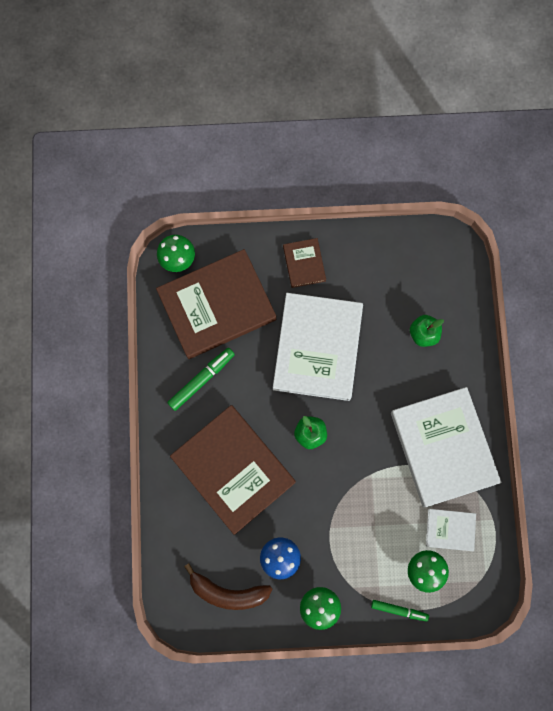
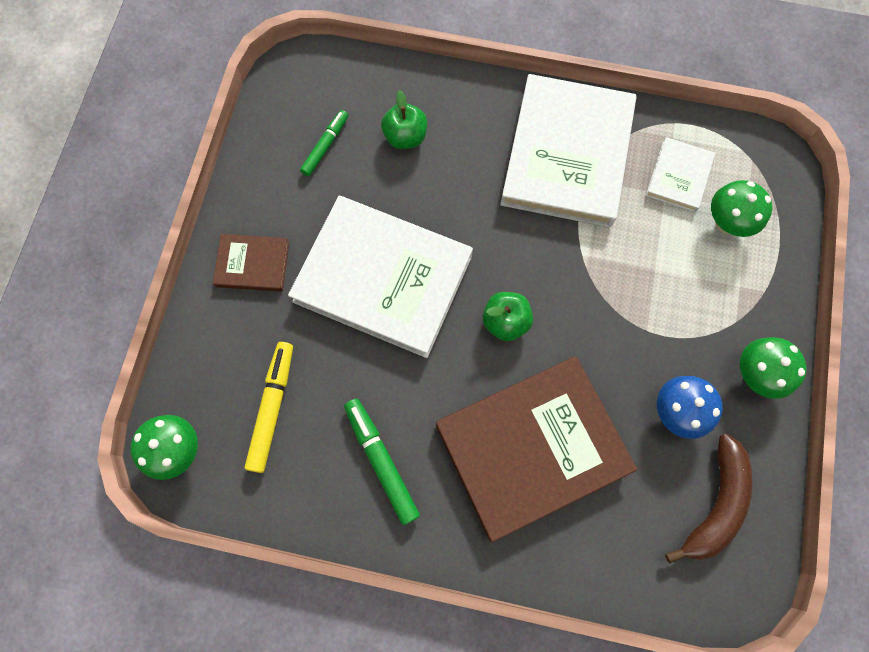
camera: 75 degrees left, 5 degrees down
(217, 305) = (272, 408): brown book -> yellow marker
(399, 610) = (776, 269): green marker -> green marker (325, 146)
(443, 447) = (566, 155): white book -> white book turned 75 degrees counterclockwise

